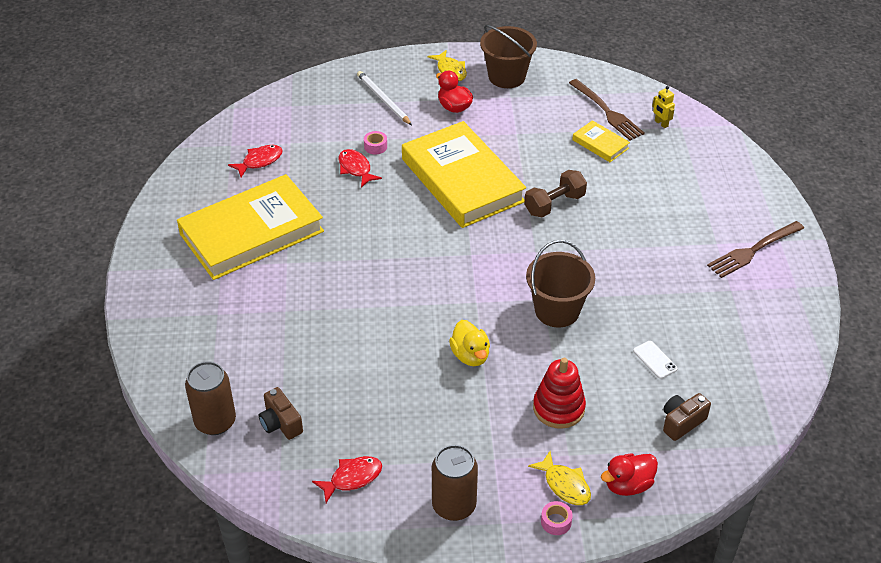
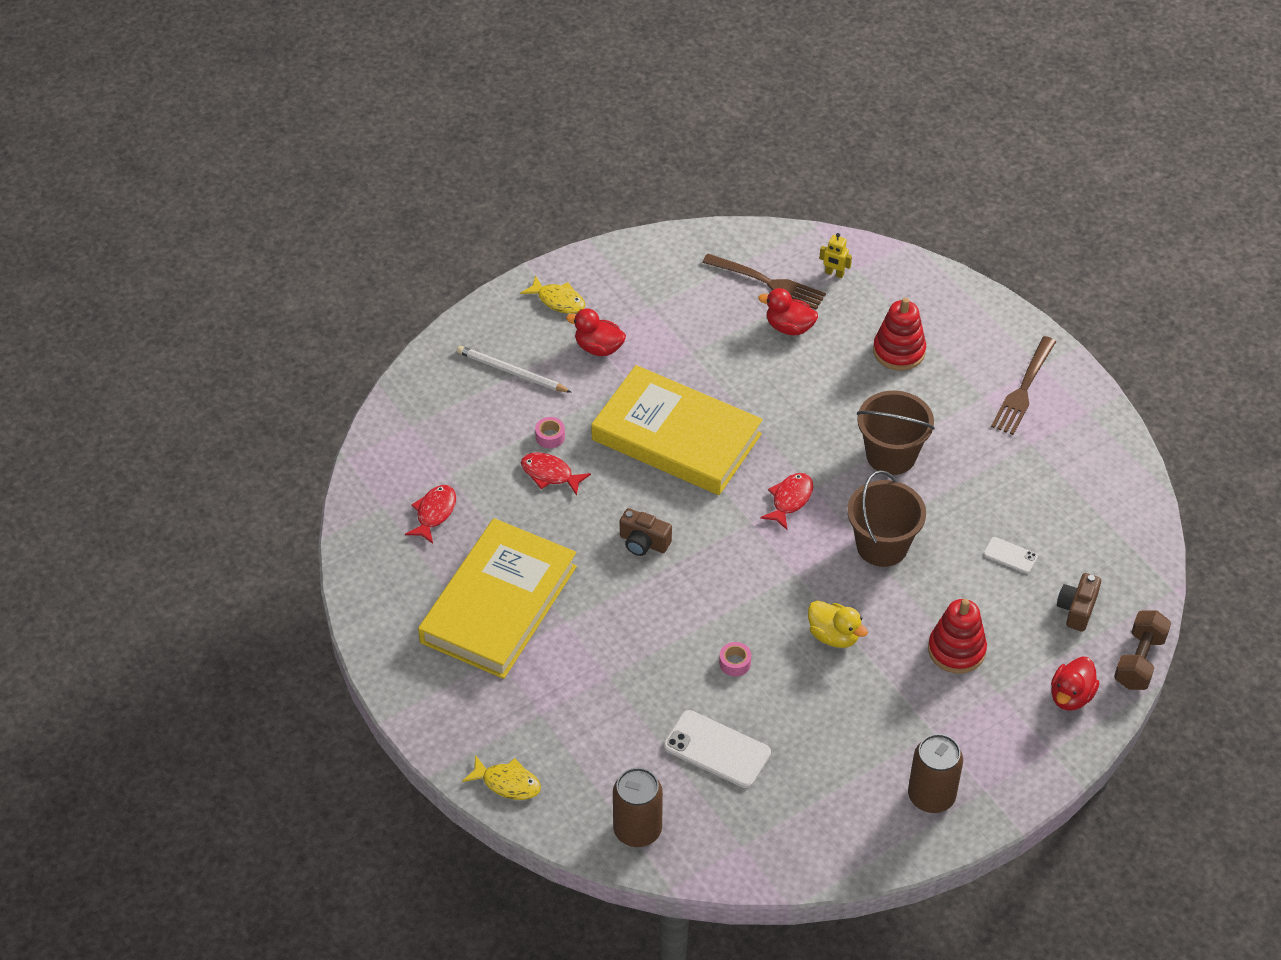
camera: 30 degrees left, 5 degrees up
(281, 423) = (704, 798): brown camera -> brown camera (643, 542)
(319, 394) = (717, 749): none -> white phone
(352, 478) = (817, 818): red fish -> red fish (790, 500)
(506, 77) = (627, 282): brown bucket -> brown bucket (891, 455)
(554, 204) = (793, 423): brown dumbbell -> brown dumbbell (1139, 661)
(556, 522) = (1033, 764): pink tape -> pink tape (735, 663)
(564, 485) = (1015, 725): yellow fish -> yellow fish (507, 783)
(600, 144) = (789, 327): yellow book -> red duck
(672, 189) = (899, 351): none -> red stacking toy

